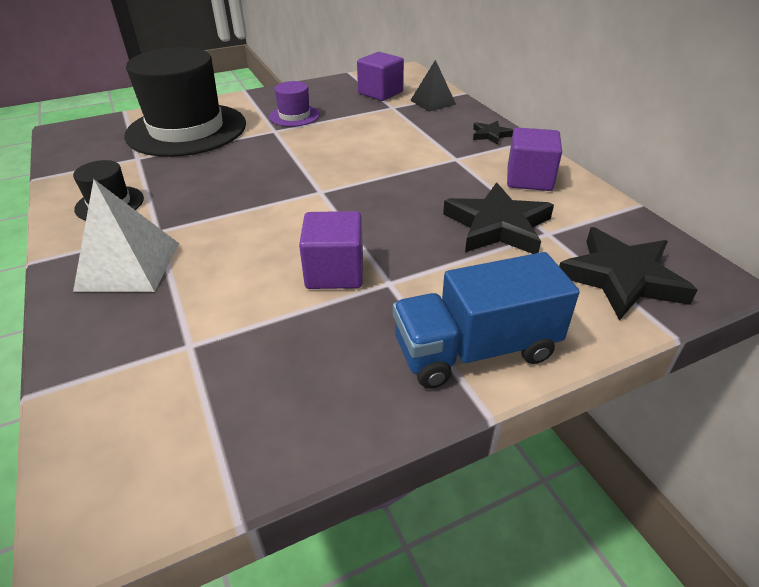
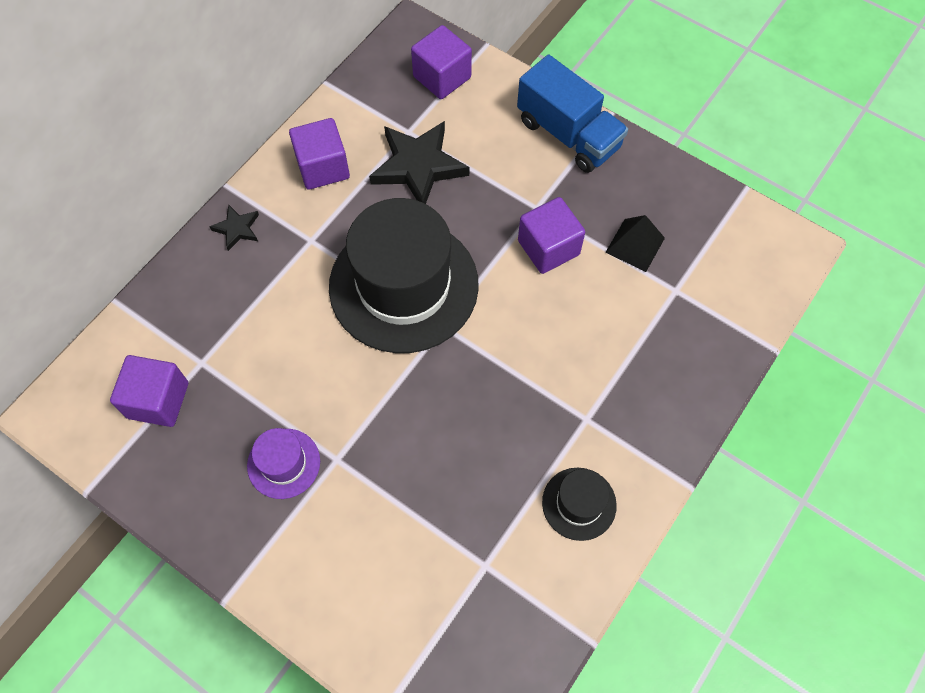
camera: 120 degrees left, 25 degrees up
(129, 266) = (639, 400): white pyramid -> none
(186, 130) = (389, 570): black hat -> black hat (404, 285)
(432, 102) = (165, 323): black pyramid -> black pyramid (635, 245)
(622, 278) = (442, 77): black star -> purple cube

